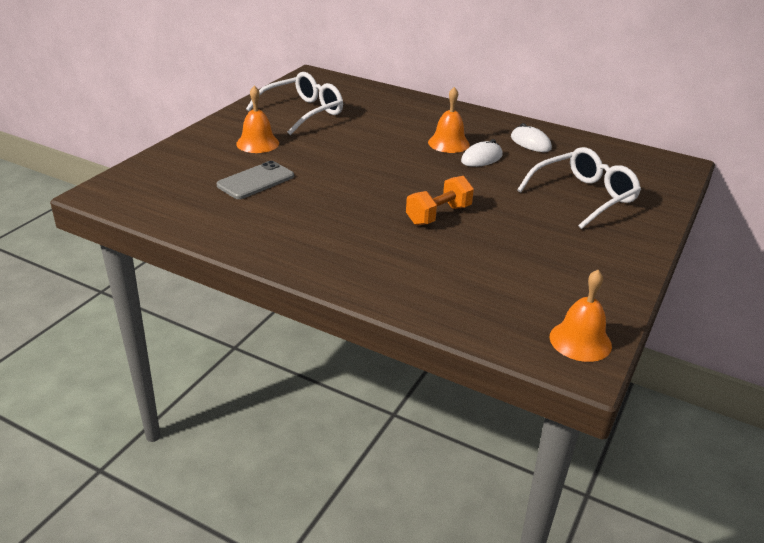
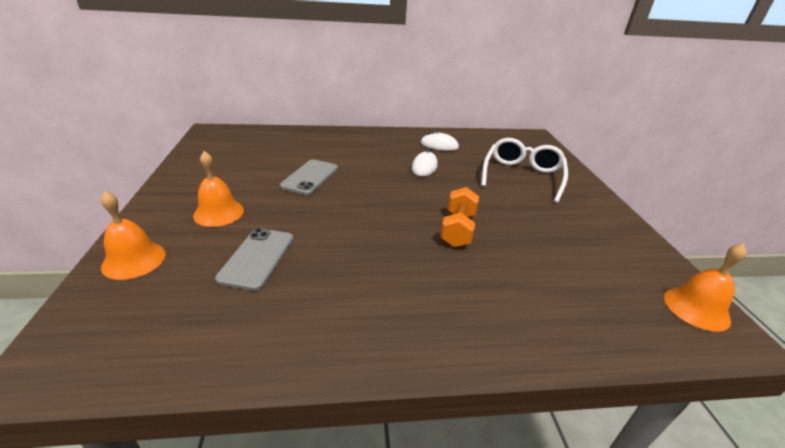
camera: 35 degrees left, 0 degrees up
(303, 112) = (235, 167): white glasses -> none
(357, 137) = (310, 177): none -> grey phone
(448, 143) = (387, 161): orange bell -> orange bell (134, 260)

